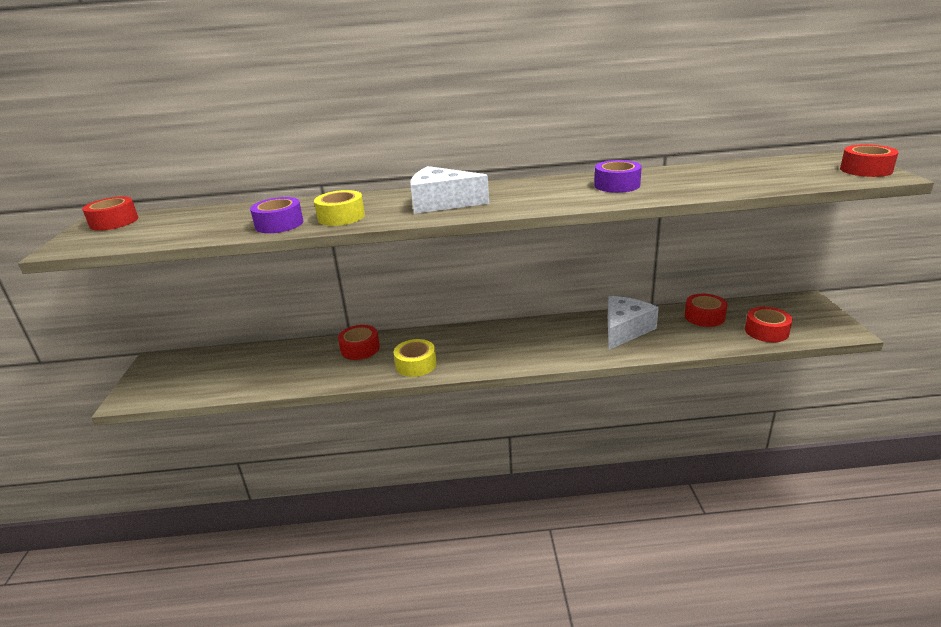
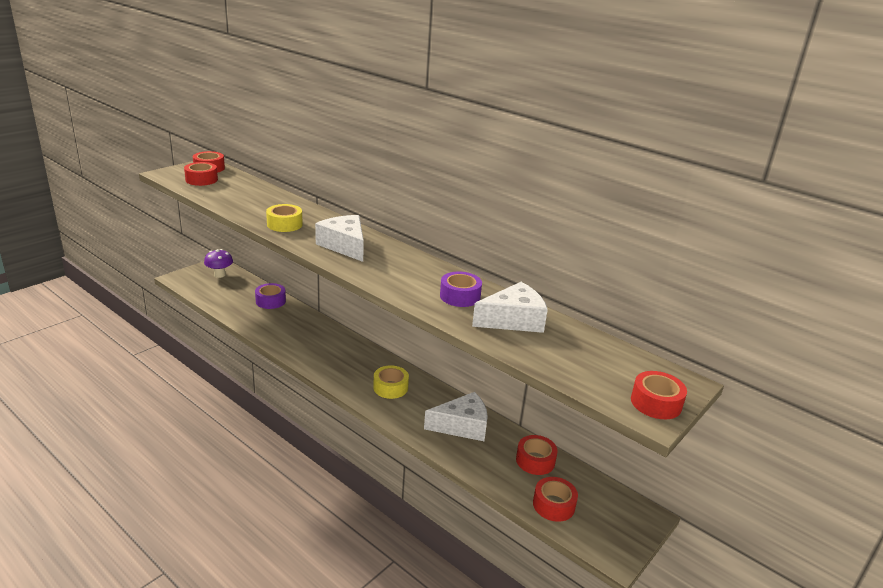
camera: 40 degrees right, 0 degrees up
(177, 367) = (219, 275): none -> purple mushroom
(279, 224) = (253, 212): purple tape -> purple tape (270, 301)
(360, 349) = (305, 324): red tape -> red tape (201, 180)
(416, 364) = (311, 354): yellow tape -> yellow tape (390, 387)
(685, 178) = (513, 320): none -> white cheese

